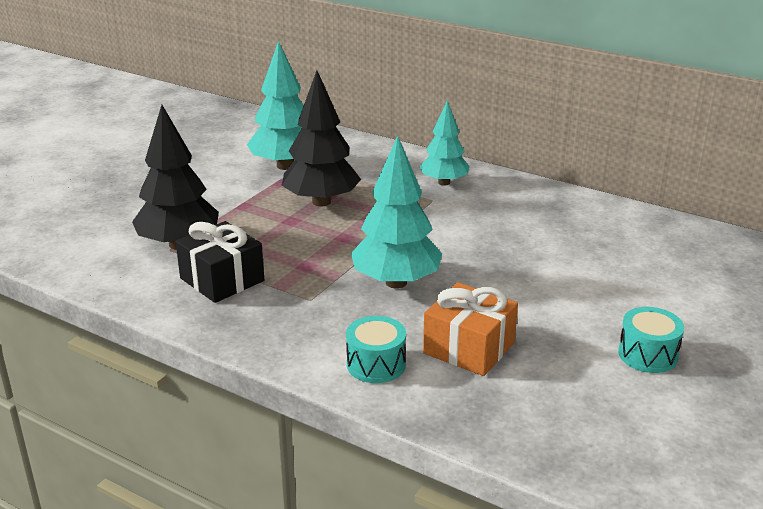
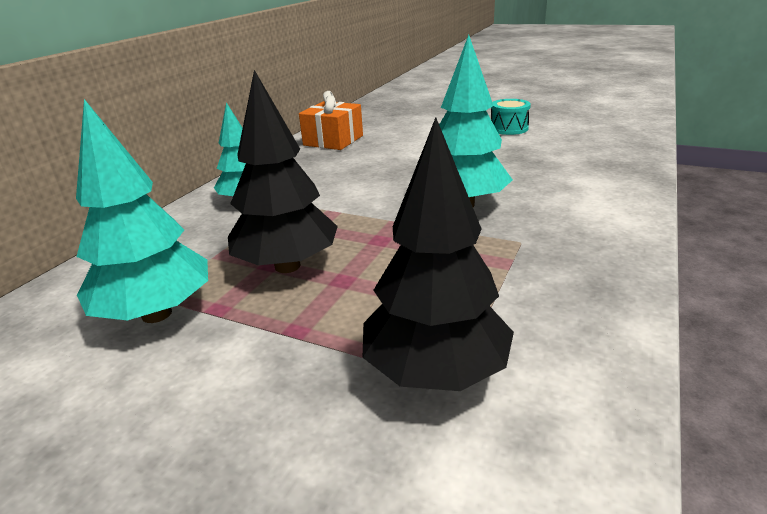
camera: 95 degrees left, 0 degrees up
(222, 279) = (516, 307): black gift -> none
(376, 364) = (601, 200): turquoise drum -> none
(469, 348) = (545, 171): orange gift -> orange gift (333, 140)

